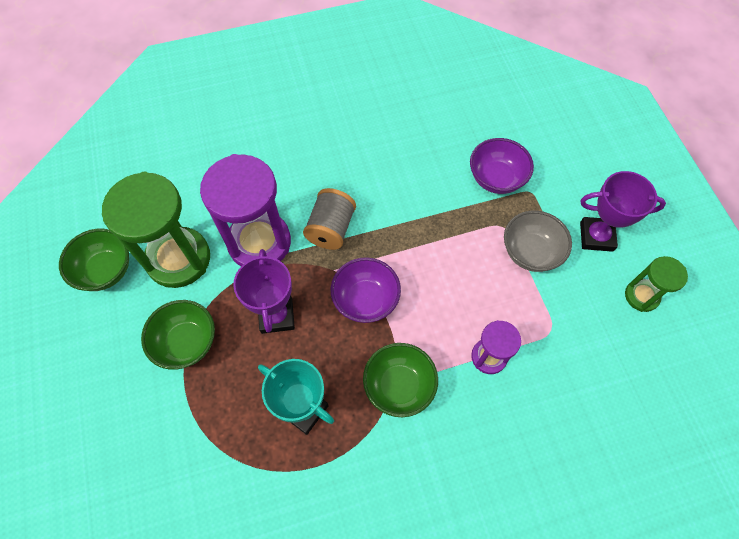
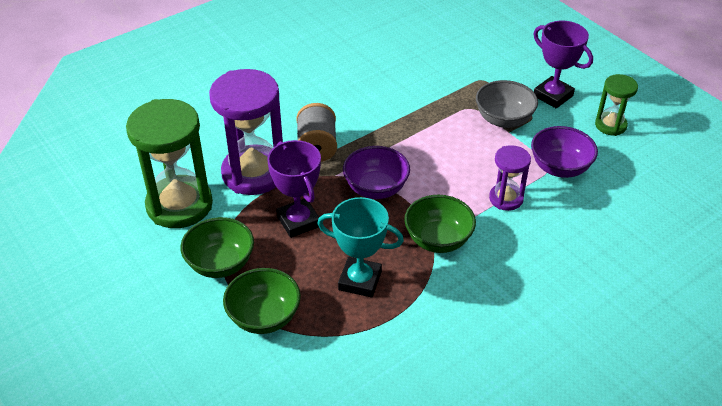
camera: 20 degrees left, 20 degrees down
(106, 270) = (108, 232): green bowl -> green bowl (264, 317)
(496, 178) = (448, 77): purple bowl -> purple bowl (560, 168)
(596, 236) = (553, 96): purple trophy -> purple trophy turned 60 degrees clockwise

